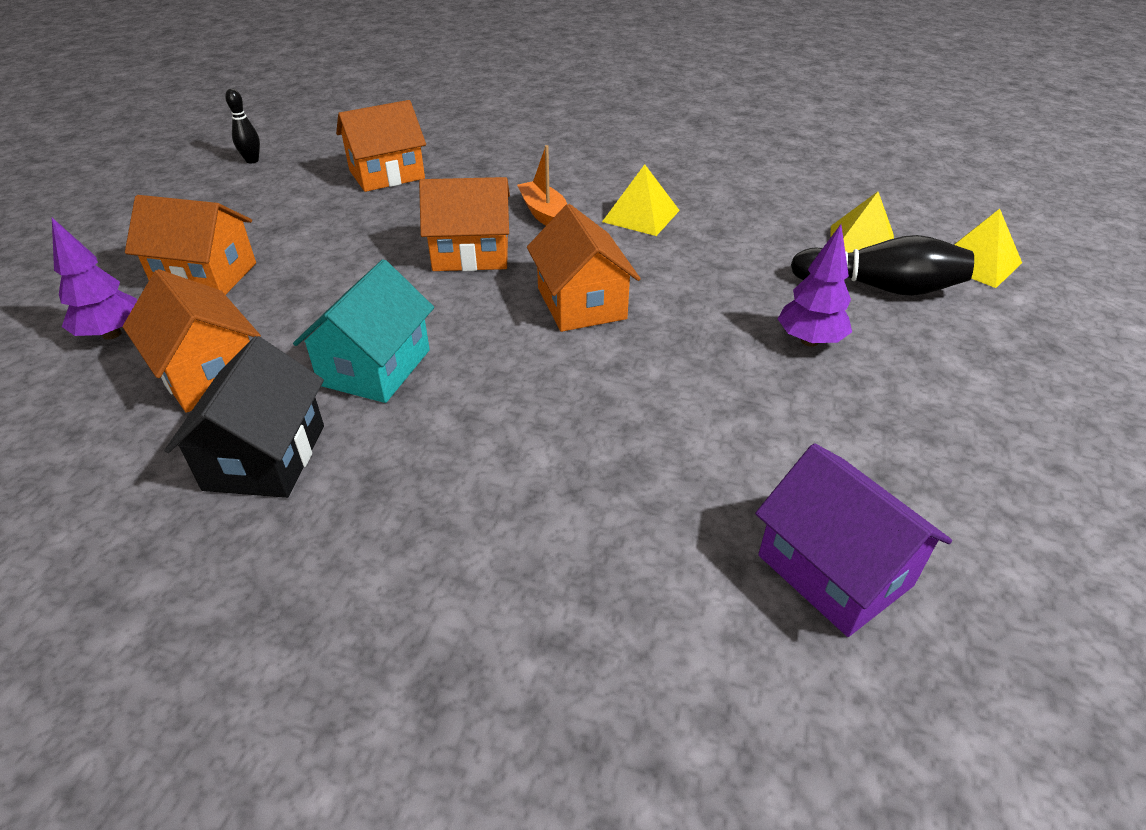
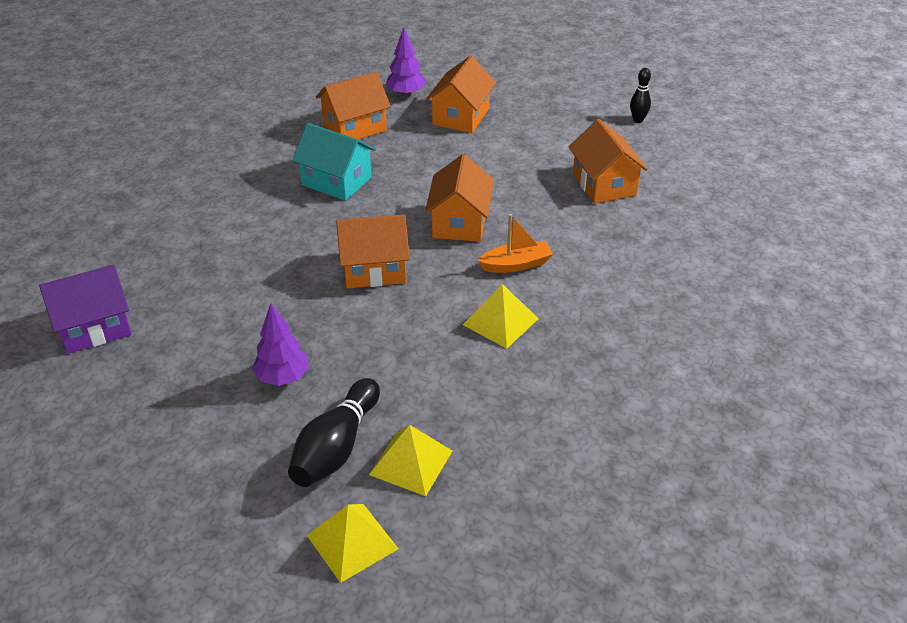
camera: 100 degrees right, 0 degrees up
(265, 457) = (277, 149): black house -> none

